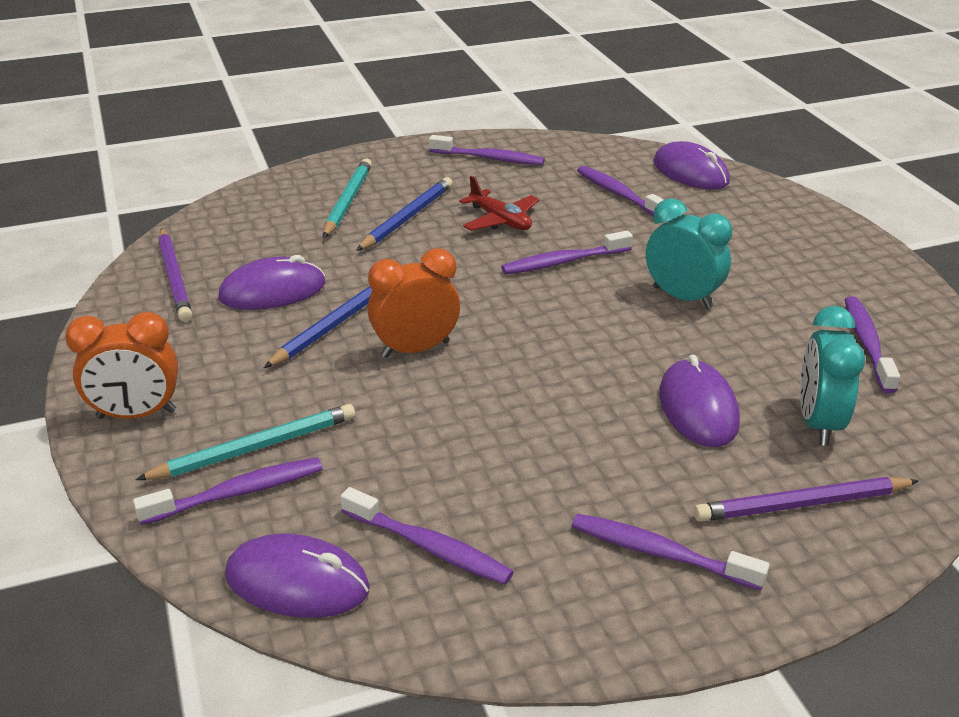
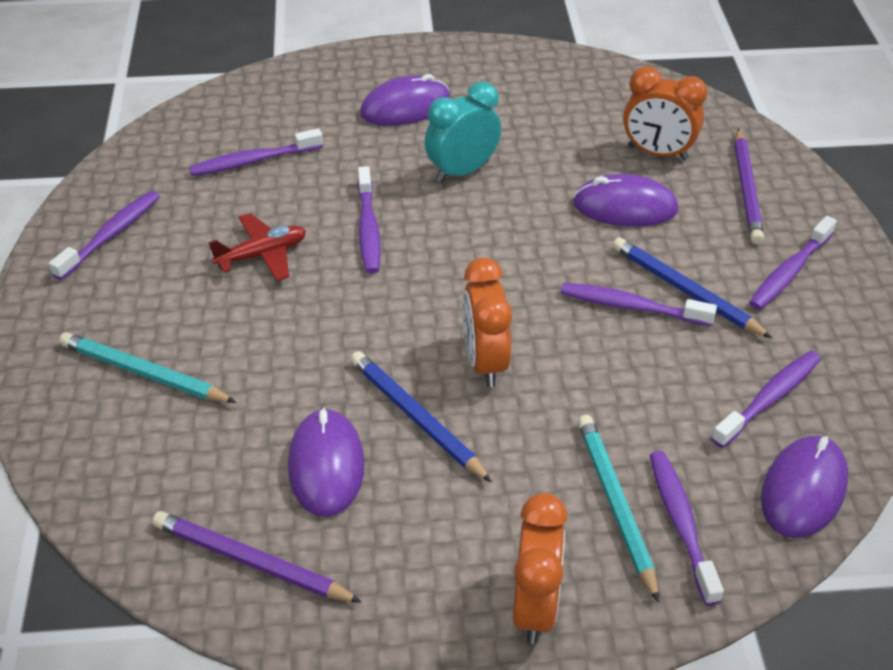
camera: 75 degrees left, 10 degrees up
(174, 277) = (251, 561): purple pencil -> purple pencil turned 150 degrees counterclockwise
(407, 218) = (215, 327): blue pencil -> blue pencil (685, 291)
(690, 172) = (237, 104): purple mouse -> purple mouse (405, 107)
(818, 423) = (657, 153): turquoise clock -> orange clock
(867, 343) = (565, 97): purple toothbrush -> purple toothbrush (631, 306)

